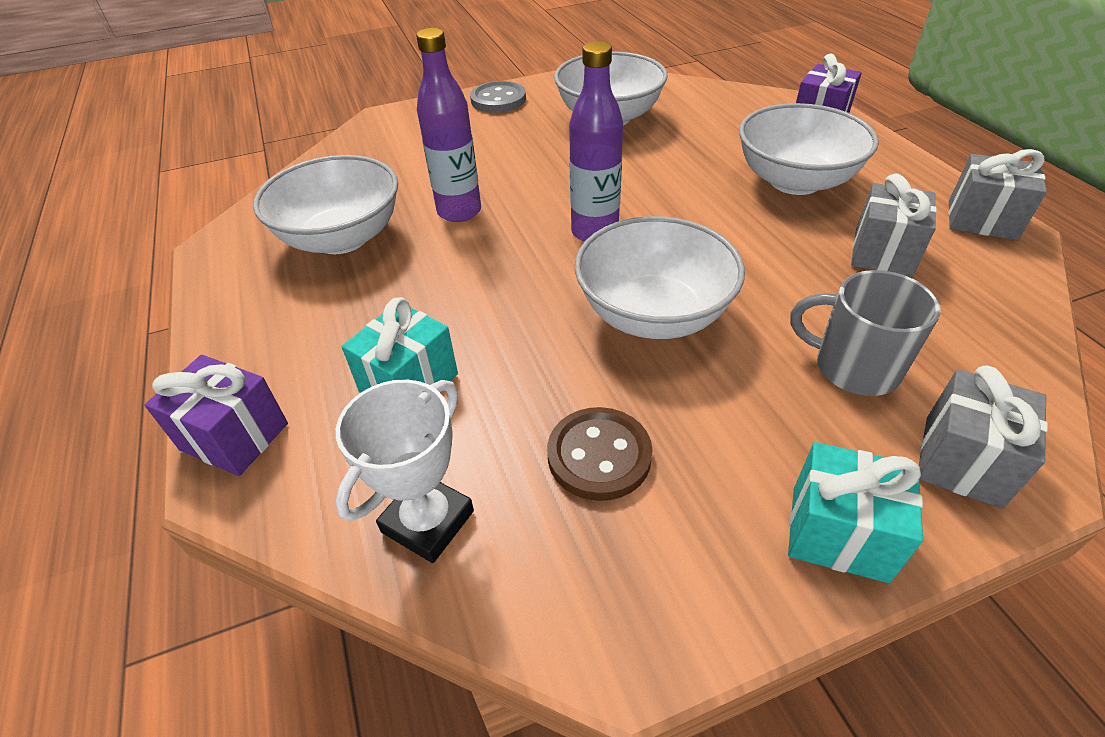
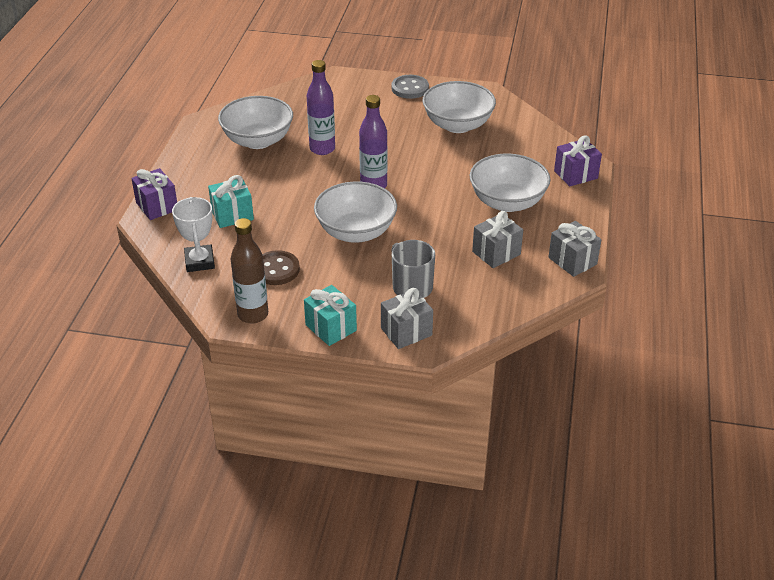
camera: 30 degrees right, 5 degrees down
(428, 521) = (199, 262): white trophy -> white trophy turned 75 degrees counterclockwise
(662, 596) = (253, 314): none -> brown bottle

